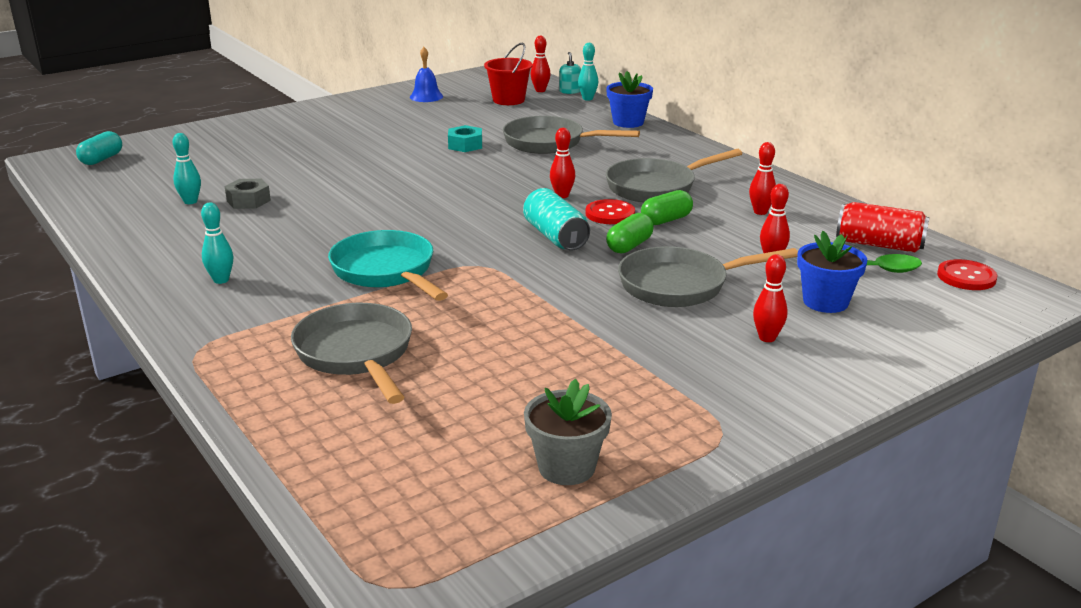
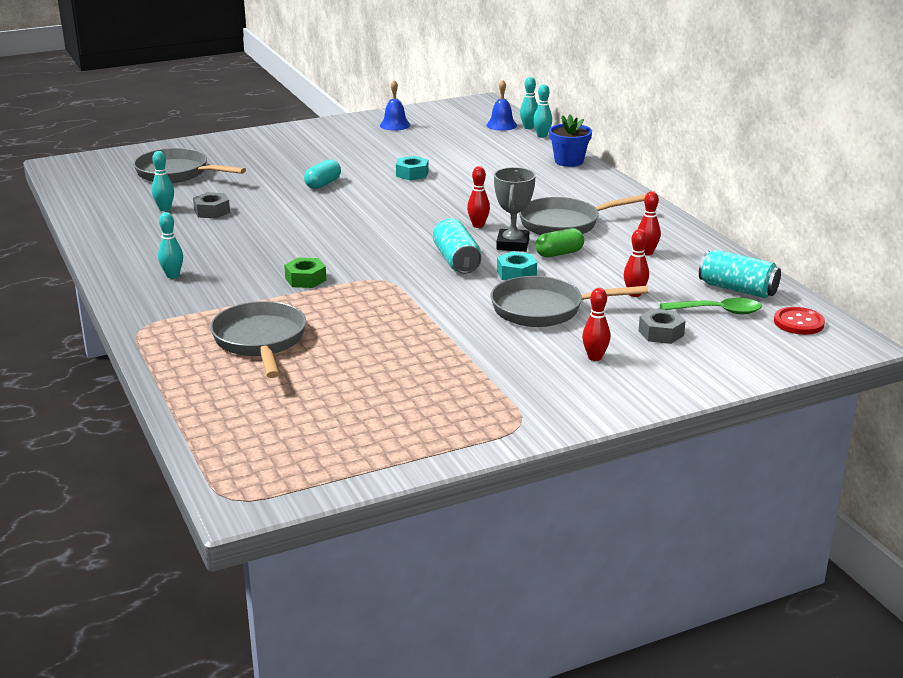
camera: 10 degrees right, 0 degrees up
(101, 159) = (101, 167): turquoise capsule -> turquoise capsule (323, 184)
(386, 272) = (305, 279): turquoise pan -> green nut
(508, 100) = (468, 133): red bucket -> none
(540, 90) = (501, 125): red bowling pin -> blue bell
(550, 143) = (488, 176): grey pan -> grey pan (177, 173)
(566, 467) = (389, 436): grey flower pot -> none
(570, 91) = (528, 127): turquoise soap dispenser -> turquoise bowling pin
(610, 214) = (512, 245): red button -> grey trophy
(629, 246) = (516, 273): green capsule -> turquoise nut
(825, 302) = (661, 333): blue flower pot -> grey nut
(879, 245) = (737, 289): red can -> turquoise can

